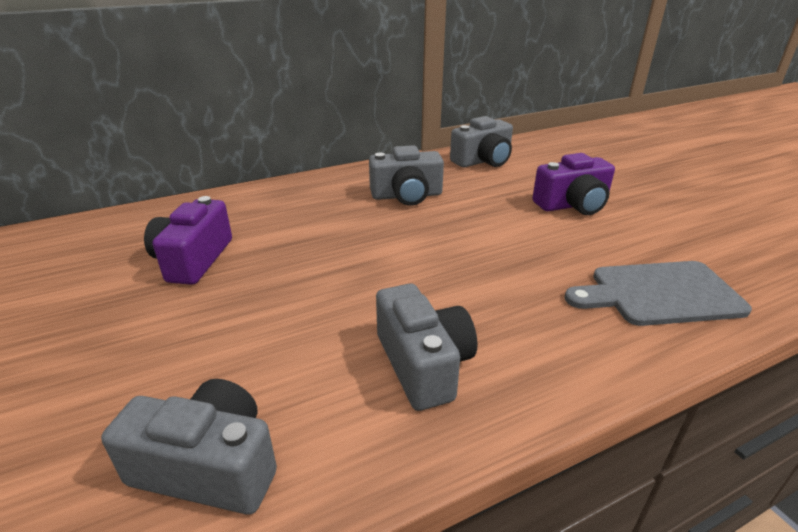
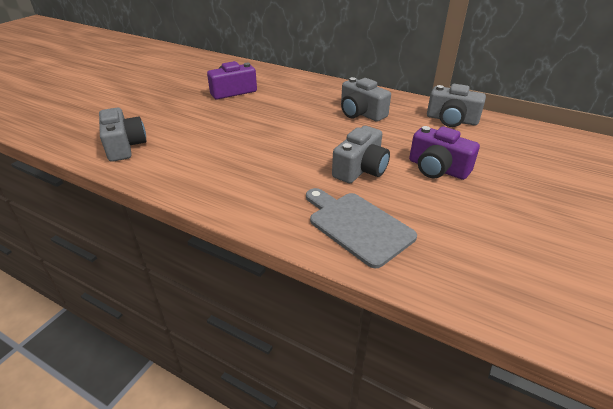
camera: 55 degrees right, 5 degrees up
(423, 364) = (213, 167): grey camera -> grey camera (361, 169)

